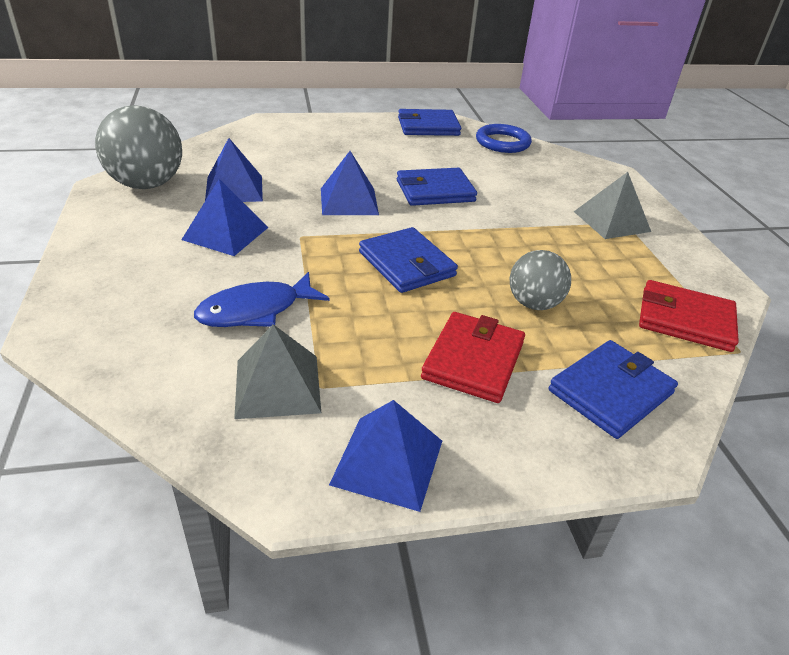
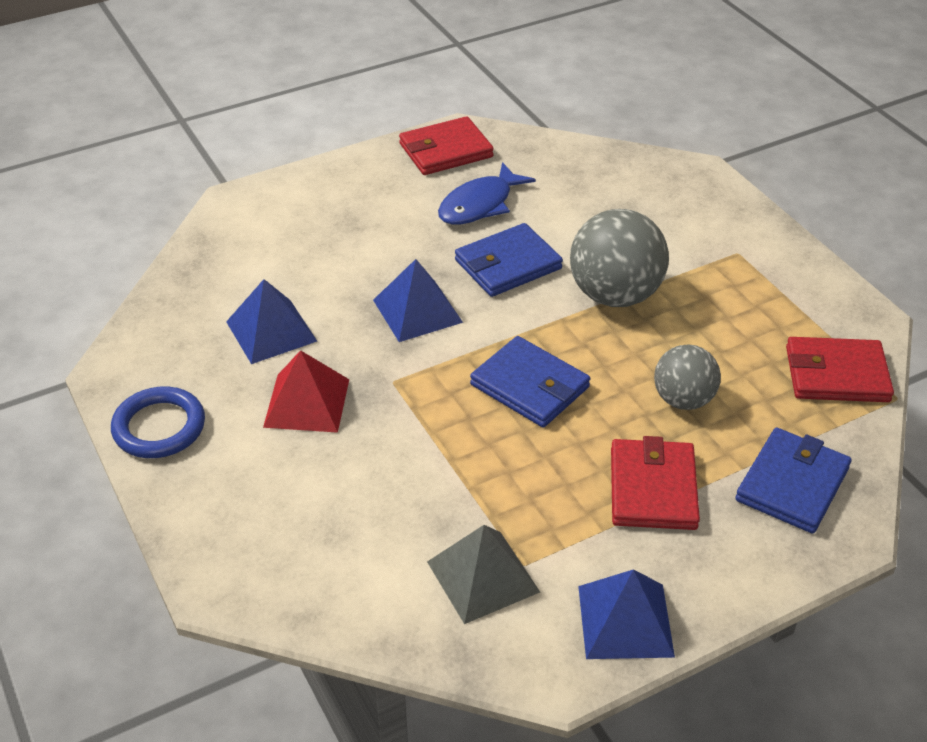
camera: 15 degrees left, 5 degrees up
(147, 184) = (161, 355): grey ball -> grey ball (615, 295)
(225, 233) = (307, 403): blue pyramid -> red pyramid
(256, 310) = (407, 496): blue fish -> blue fish (480, 205)
(428, 126) = (446, 150): blue wallet -> red wallet
(502, 142) = (550, 155): blue ring -> blue ring (159, 427)
(612, 221) = (723, 255): grey pyramid -> none

